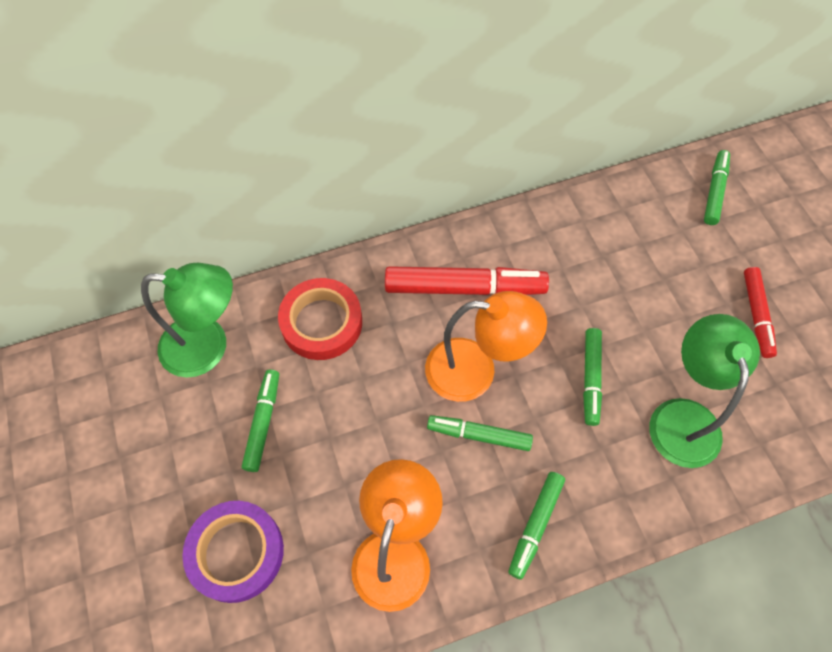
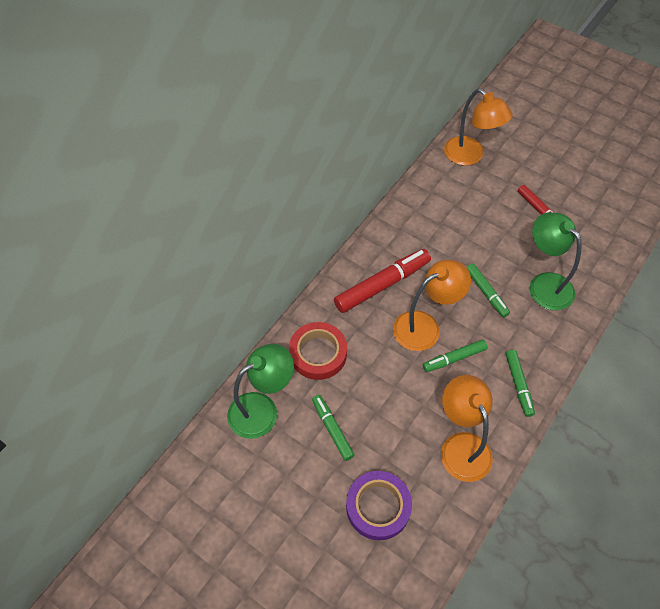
camera: 35 degrees left, 5 degrees down
(714, 192) = (470, 156): green marker -> orange lamp

